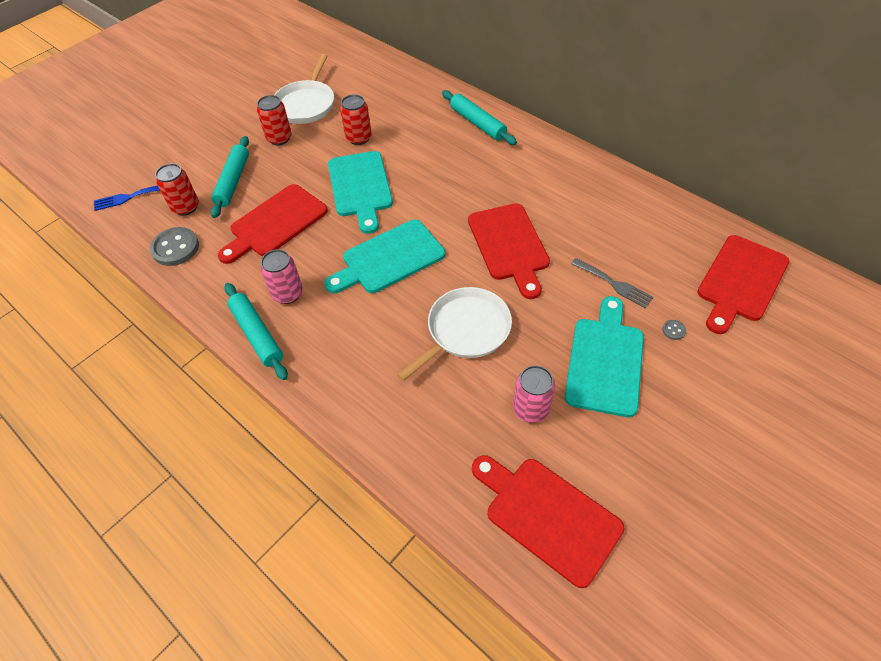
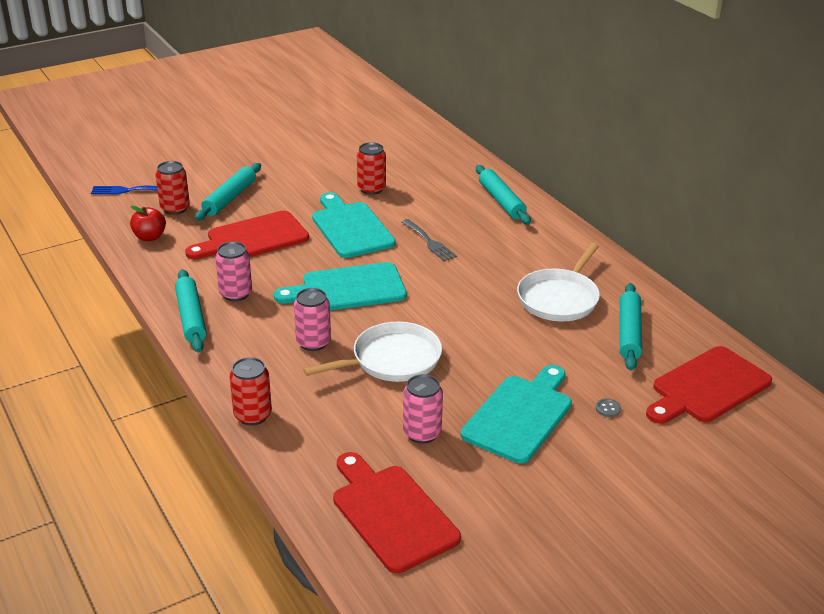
camera: 15 degrees right, 20 degrees down
(175, 248) = (150, 237): grey button -> red apple
(279, 138) = (292, 174): red can -> red can (252, 415)
(306, 104) = (333, 152): white pan -> white pan (559, 298)
(360, 187) = (351, 228): turquoise cutting board -> turquoise cutting board turned 150 degrees clockwise
(385, 331) = (313, 342): none -> pink can
(509, 245) = (475, 305): red cutting board -> none
(614, 284) = (567, 359): grey fork -> grey fork (429, 242)
(651, 240) = (629, 333): none -> turquoise rolling pin

